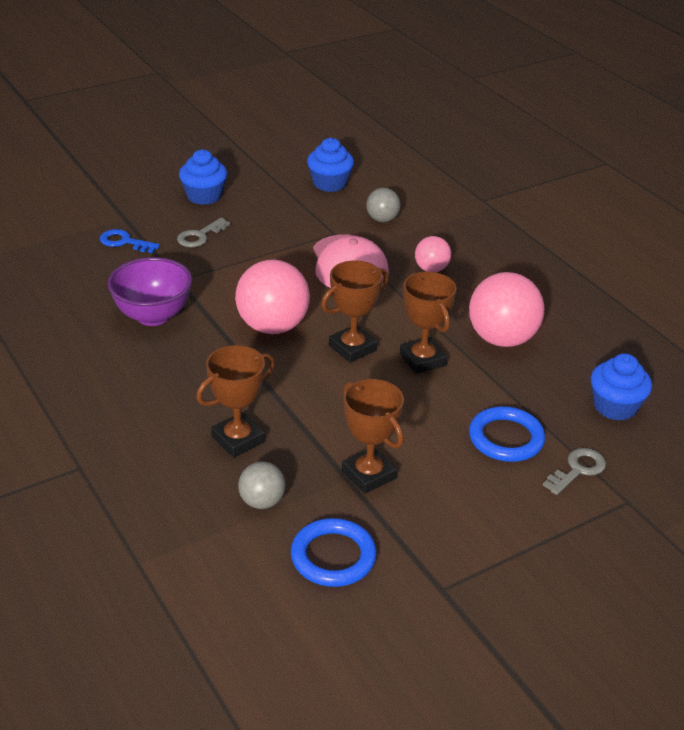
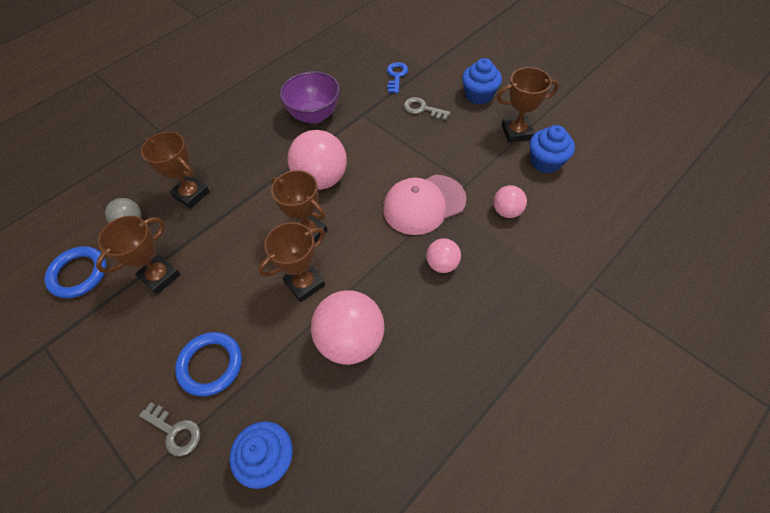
camera: 80 degrees right, 20 degrees up
(278, 188) = (516, 132): none -> brown trophy
(382, 219) = (507, 211): grey ball -> pink ball

